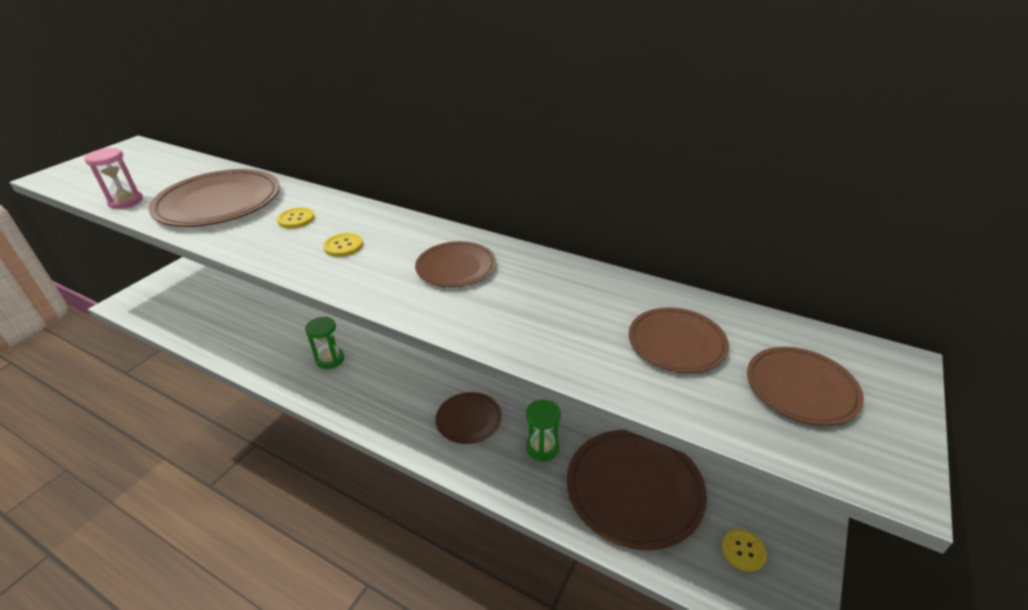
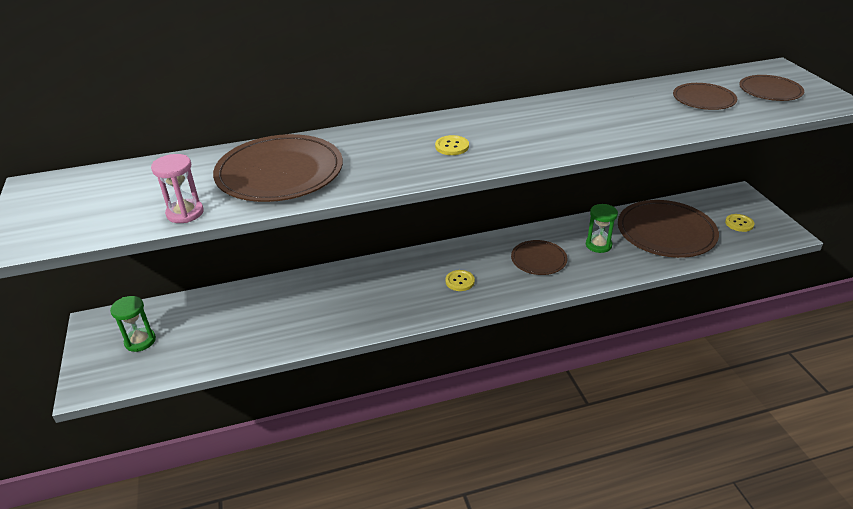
camera: 45 degrees left, 0 degrees up
(296, 219) = (376, 151): yellow button -> yellow button (460, 281)
(330, 359) = (387, 291): green hourglass -> green hourglass (140, 341)
(456, 267) = (543, 122): brown plate -> none

